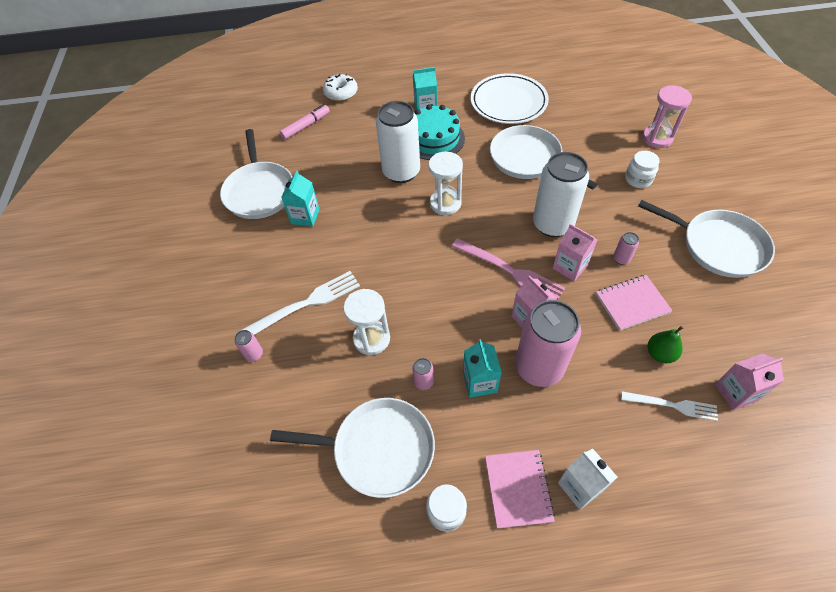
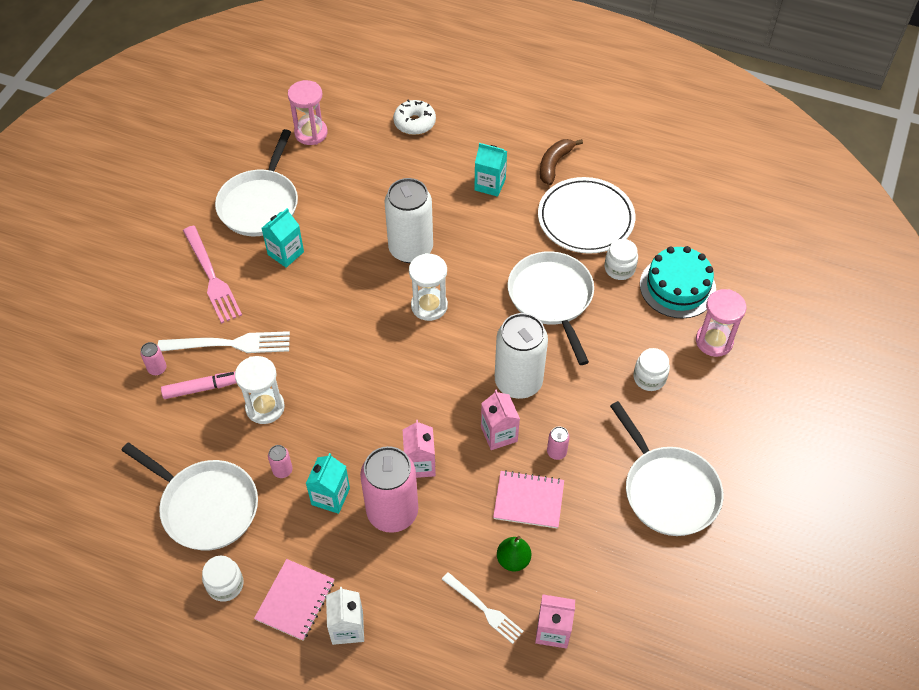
camera: 25 degrees right, 0 degrees up
(266, 129) = (311, 133): none -> pink hourglass
(306, 126) = (352, 148): pink marker -> pink marker (202, 388)
(434, 139) = (472, 226): turquoise cake -> turquoise cake (677, 287)
(460, 79) = (554, 164): none -> brown banana
(511, 271) = (438, 409): pink fork -> pink fork (212, 278)
(557, 122) = (619, 269): none -> white jar

